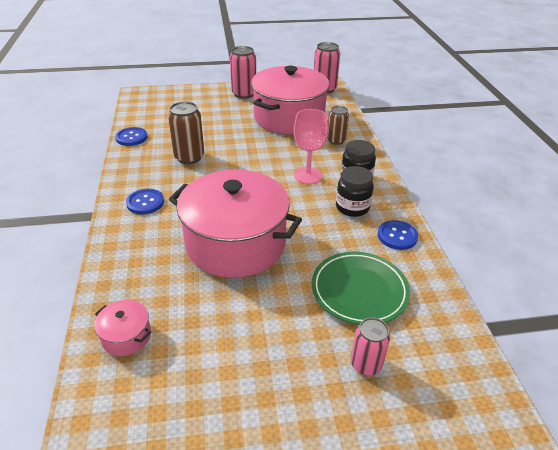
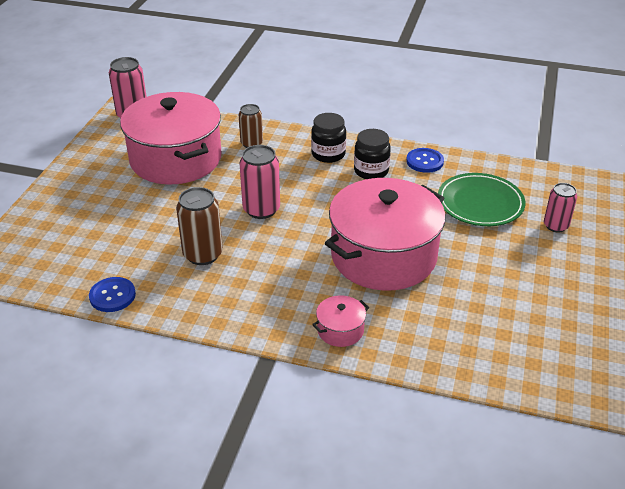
camera: 65 degrees left, 0 degrees up
(126, 336) = (478, 353): pink pot -> pink pot (340, 330)
(145, 202) = (274, 307): blue button -> none
(244, 94) = (84, 176): pink can -> pink can (261, 209)
(308, 175) = (302, 181): pink goblet -> none

